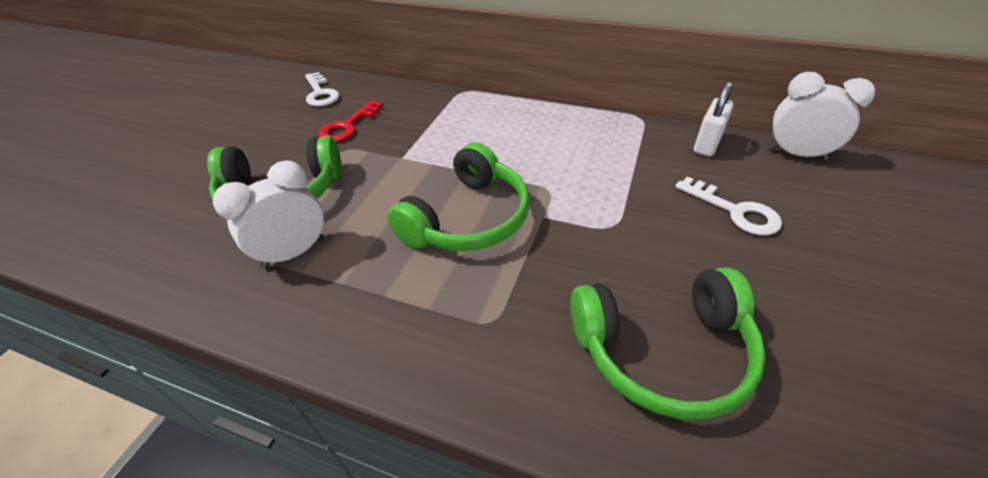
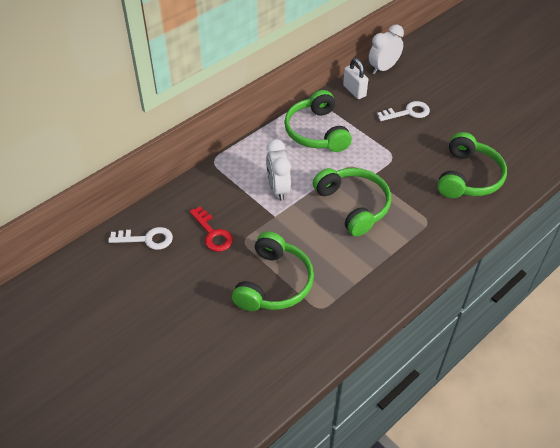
camera: 65 degrees left, 5 degrees up
(294, 253) = (336, 285): white clock -> white clock (278, 189)
(585, 140) = (316, 132): none -> green headphones

